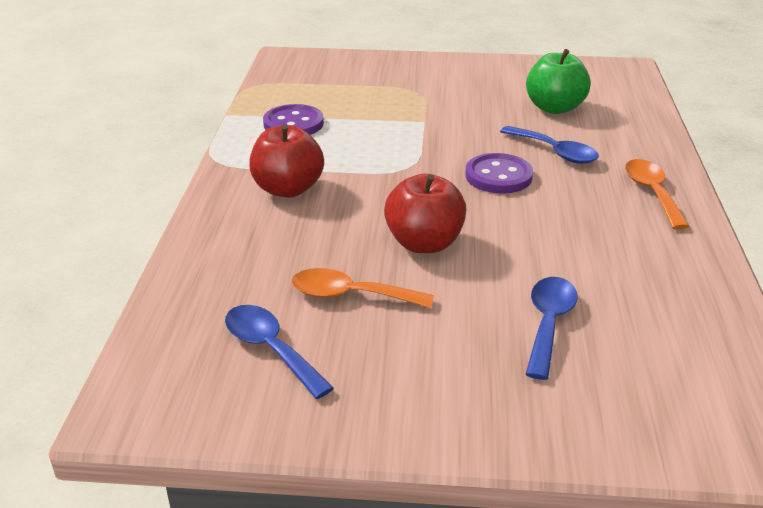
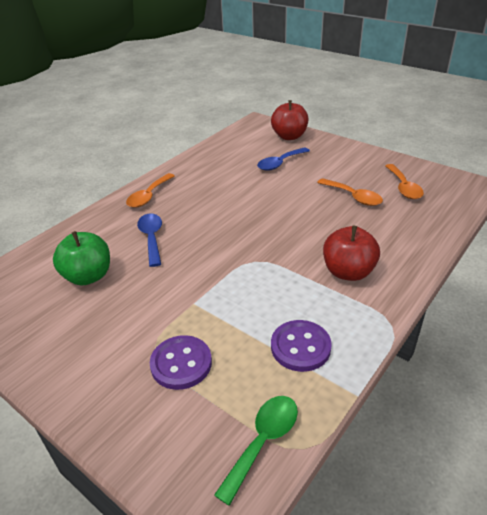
camera: 145 degrees left, 5 degrees up
(270, 349) = (403, 187): blue spoon -> orange spoon
(282, 80) = (263, 441): none -> green spoon
(424, 243) = (295, 209): red apple -> red apple (289, 136)
(498, 176) = (208, 233): purple button -> purple button (181, 363)

